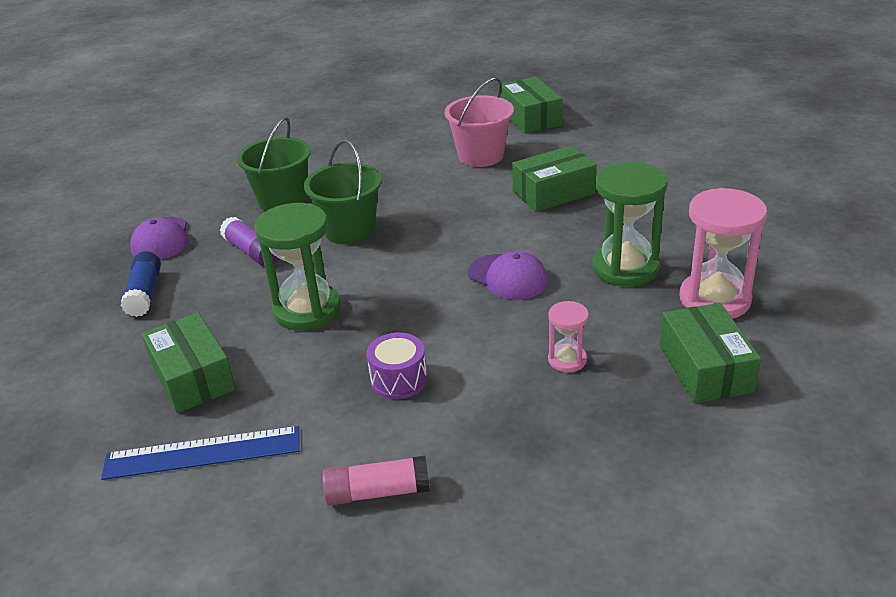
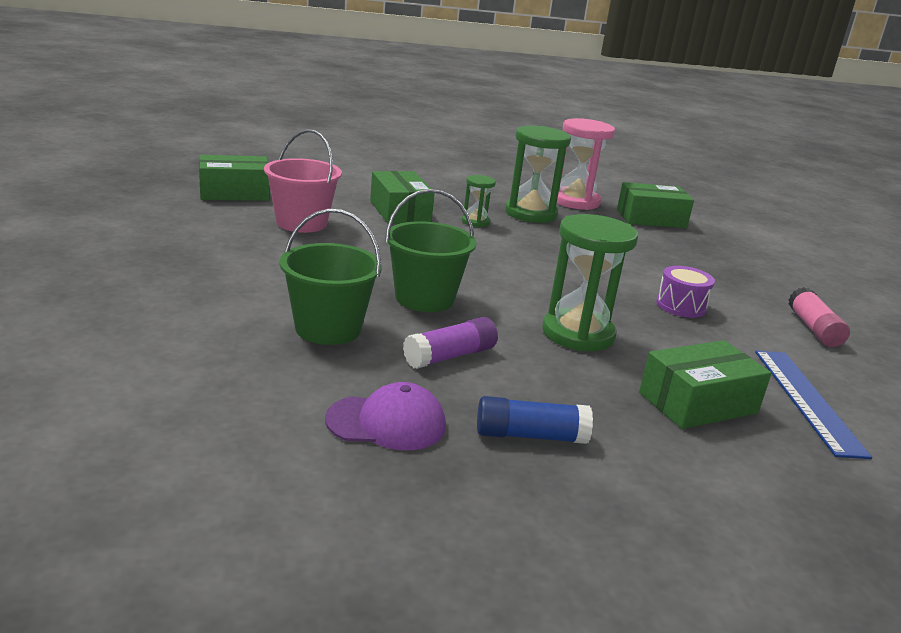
camera: 90 degrees left, 10 degrees down
(508, 277) = (535, 248): purple cap -> none
(561, 235) = (475, 222): none -> green hourglass
(567, 360) = (647, 249): pink hourglass -> none

